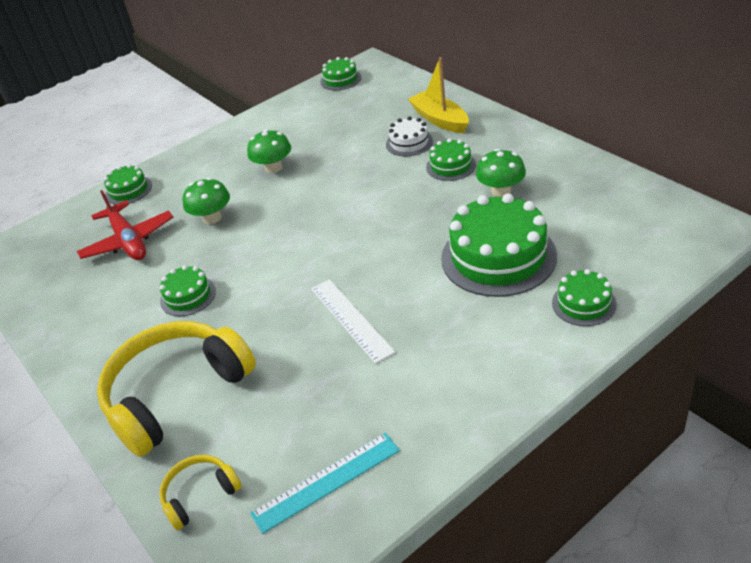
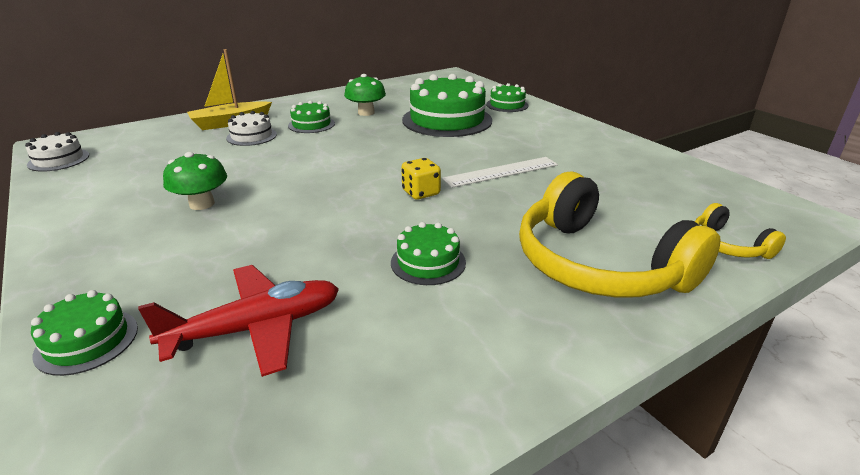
camera: 90 degrees left, 10 degrees down
(212, 218) = (269, 247): green mushroom -> none
(299, 272) = (421, 193): none -> yellow dice
(326, 481) = (686, 188): turquoise ruler -> none
(340, 79) = (58, 160): green cake -> white cake

